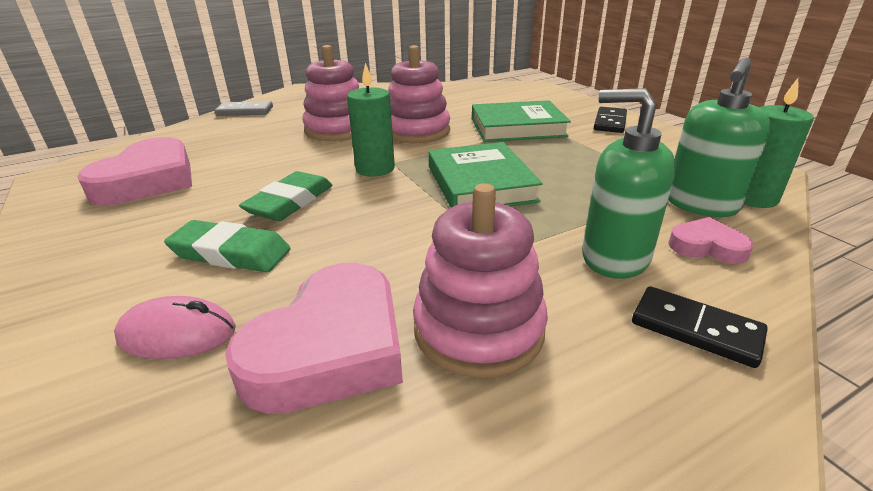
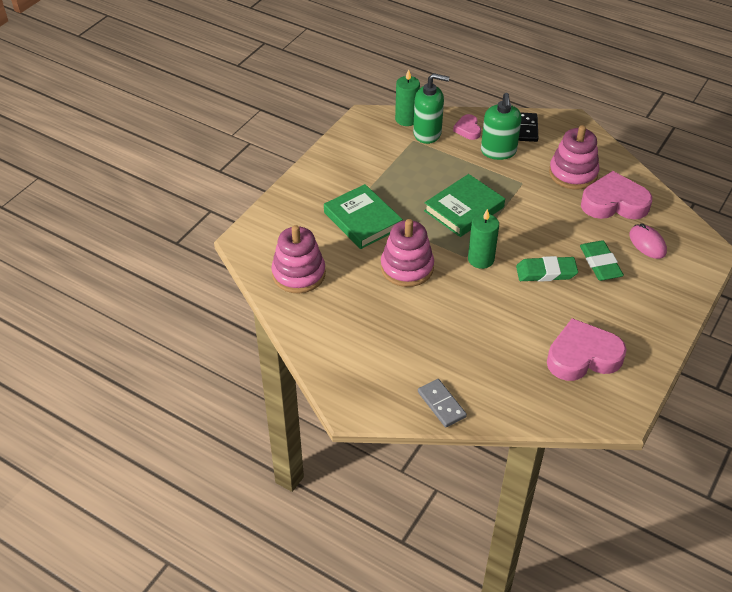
camera: 120 degrees left, 15 degrees up
(337, 130) = (435, 313): pink stacking toy -> pink stacking toy (298, 274)
(610, 122) = (321, 180): black domino -> none

